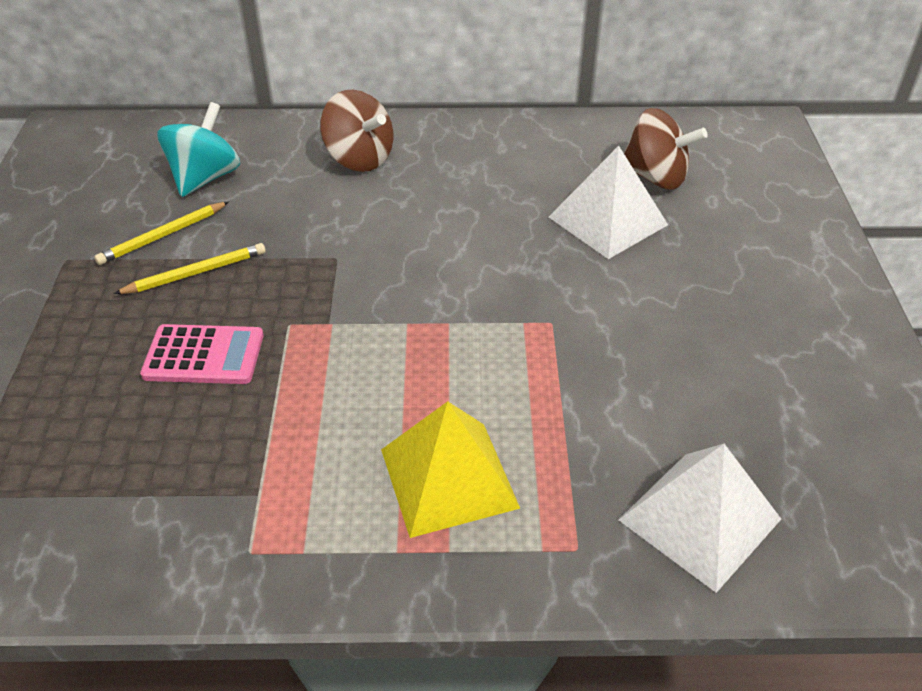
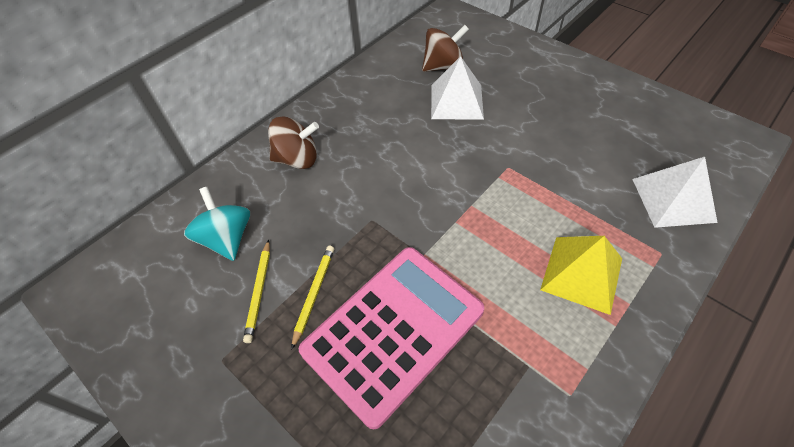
camera: 45 degrees left, 10 degrees up
(204, 355) = (393, 331): pink calculator -> pink calculator, size x2.07

